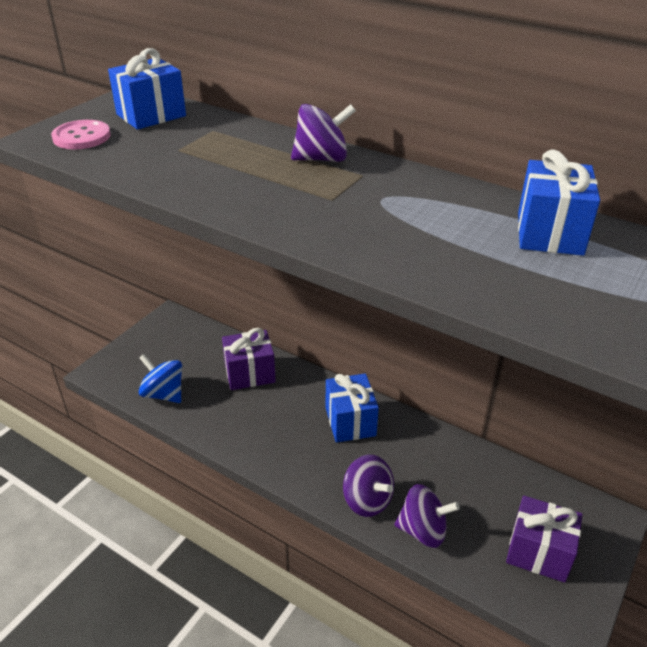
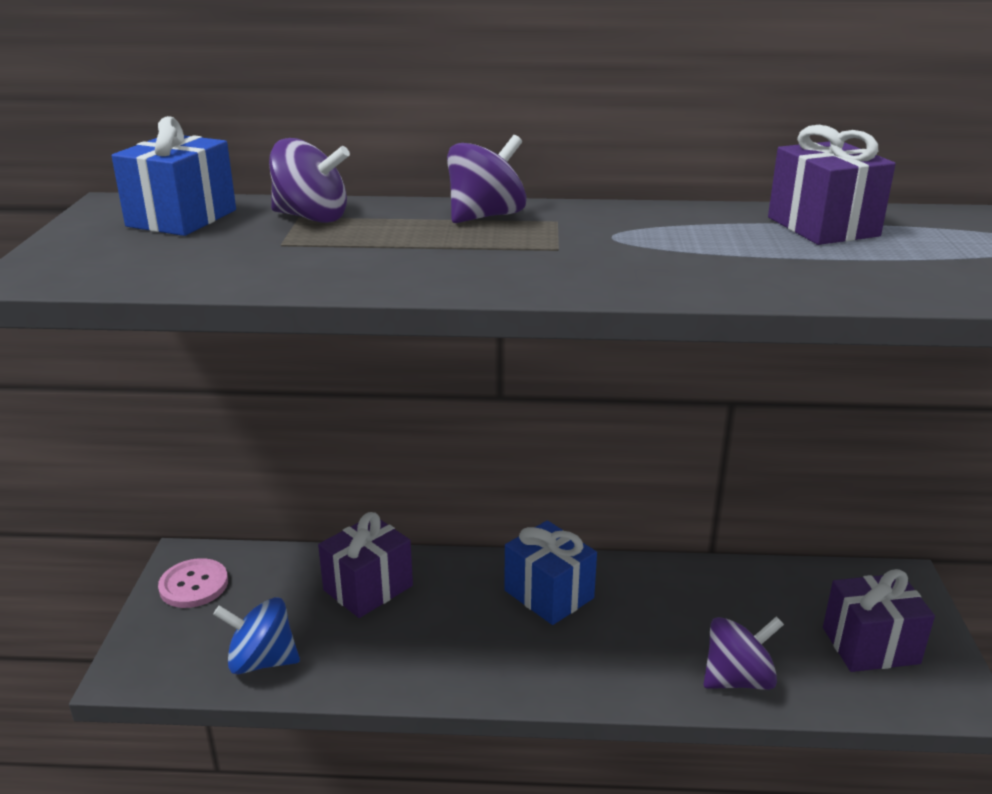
camera: 30 degrees left, 10 degrees down
(81, 137) = (107, 259): pink button -> pink button (194, 585)
(367, 500) = (647, 675): purple spinning top -> purple spinning top (311, 217)
(549, 233) = (822, 227): blue gift -> purple gift

